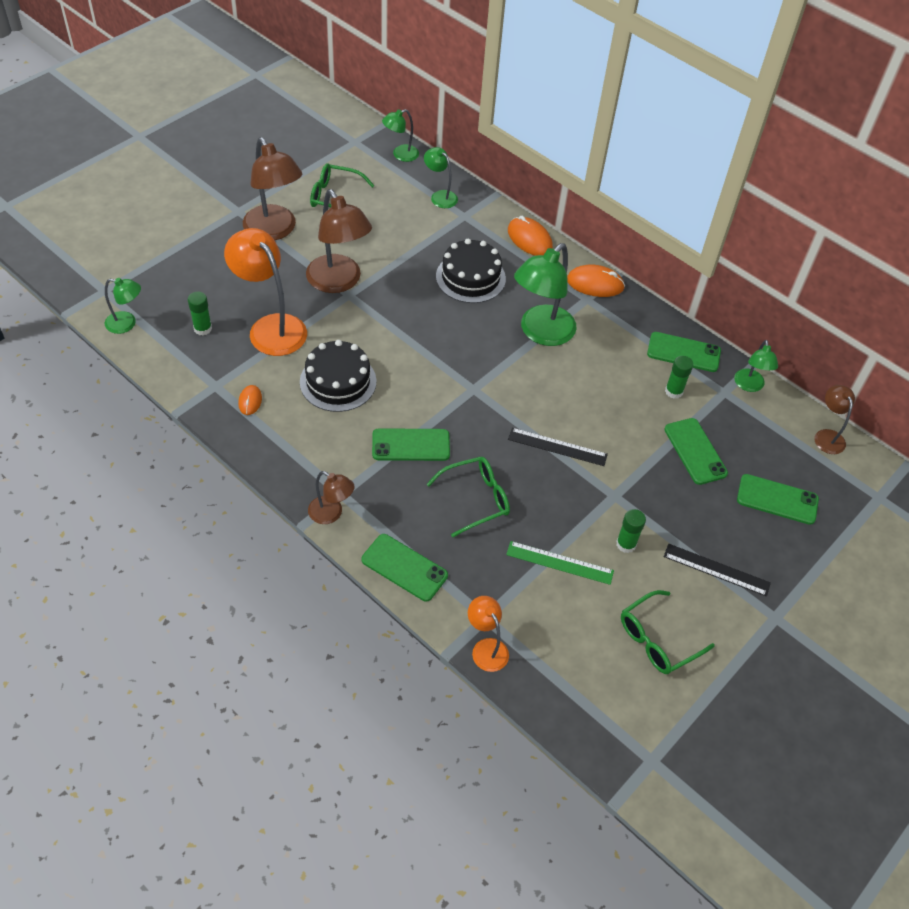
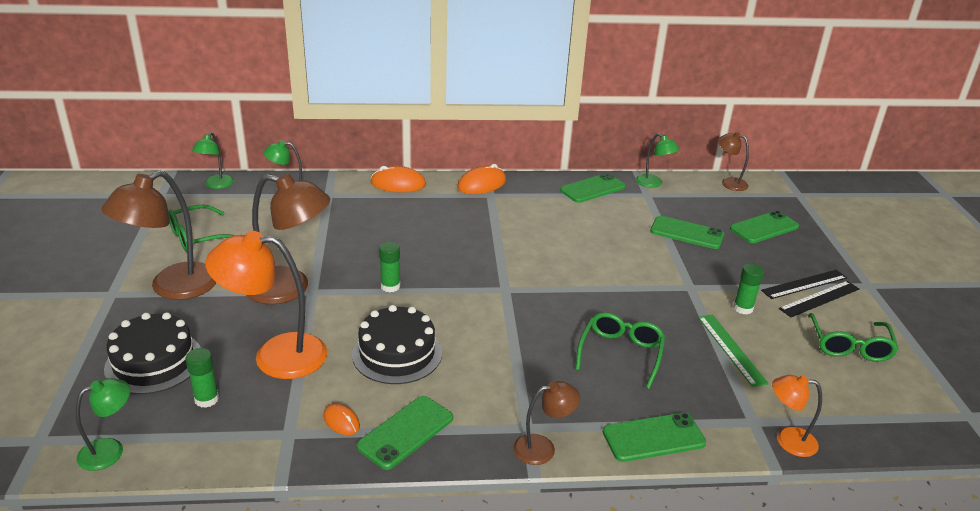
camera: 45 degrees left, 20 degrees down
(274, 230) = (172, 288): brown lamp -> brown lamp turned 120 degrees clockwise
(411, 445) = (521, 354): green phone -> green phone (406, 432)
(470, 277) = (392, 227): black cake -> black cake (154, 362)
(541, 333) = (494, 229): green lamp -> none
(557, 447) = (614, 285): black ruler -> black ruler (819, 299)
(559, 563) = (731, 349): green ruler -> green ruler turned 75 degrees counterclockwise
(674, 391) = (622, 211): green glue stick -> green glue stick (390, 286)

